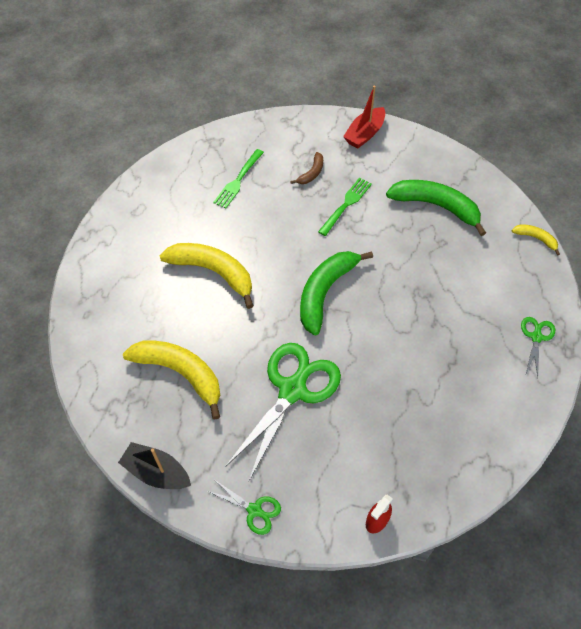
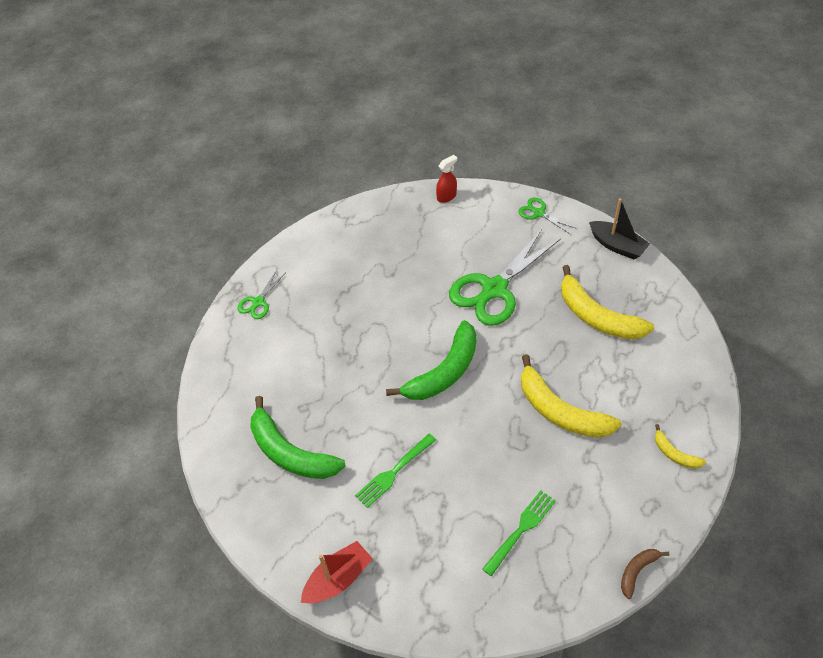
camera: 165 degrees left, 5 degrees down
(311, 173) = (425, 525): brown banana -> brown banana (637, 571)
(536, 239) = (202, 396): yellow banana -> yellow banana (674, 454)

